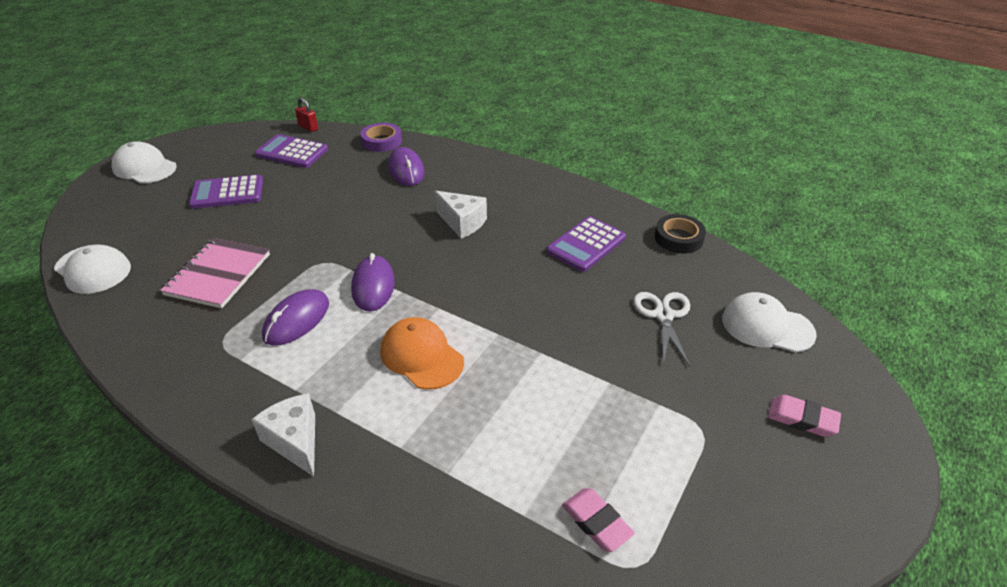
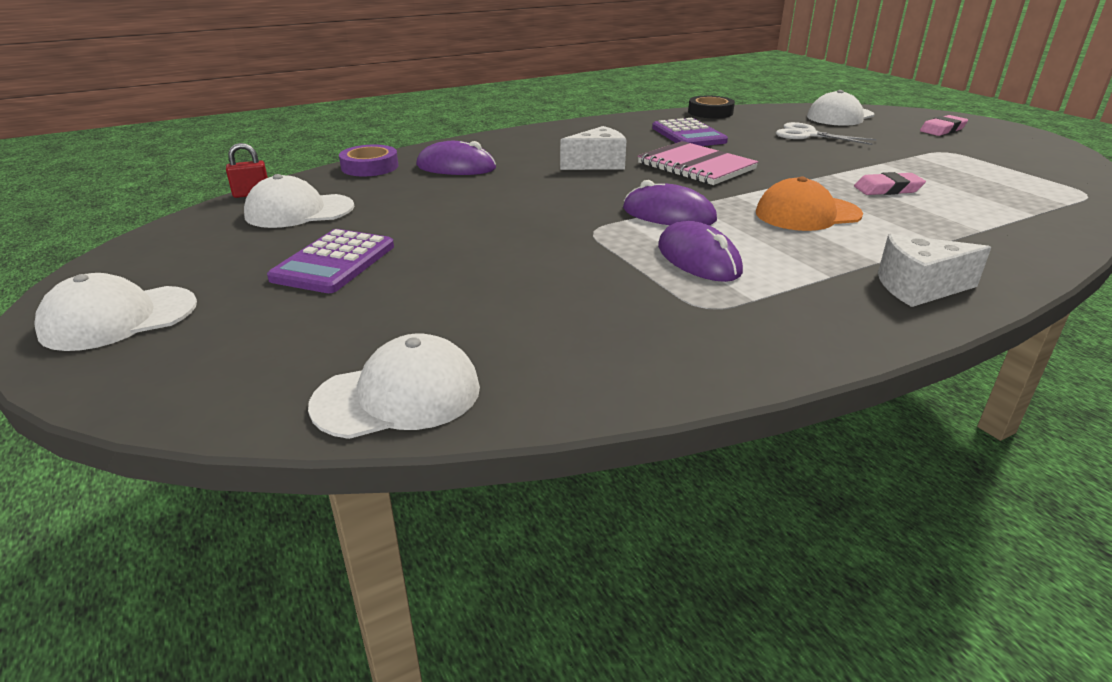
camera: 60 degrees left, 10 degrees down
(218, 274) = (546, 293): pink notebook -> pink notebook (696, 166)
(292, 152) = (299, 211): purple calculator -> white cap
(596, 522) = (1042, 196): pink eraser -> pink eraser (887, 189)

